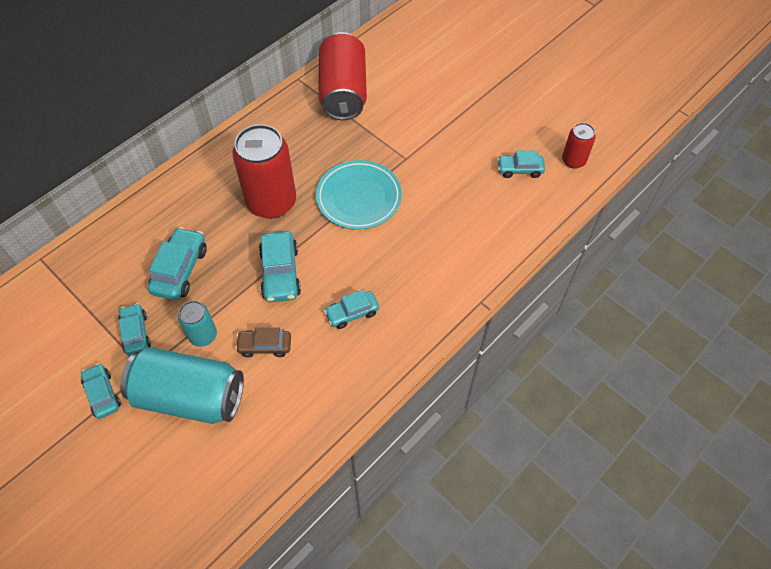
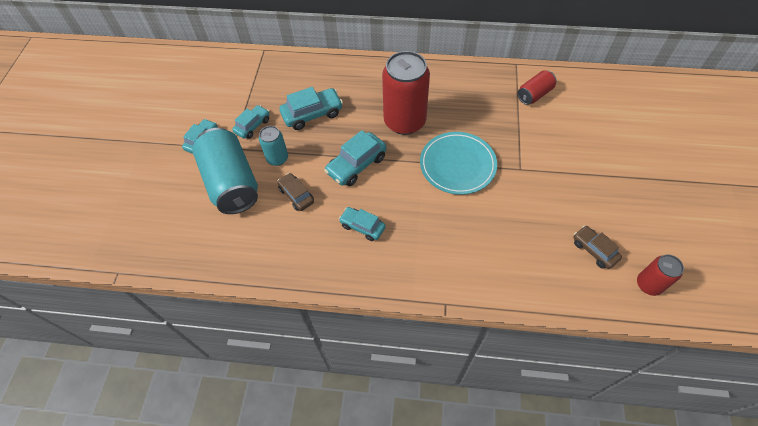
camera: 55 degrees right, 0 degrees up
(343, 92) = (534, 95): red can -> red can, size x0.51
(519, 170) = (594, 250): turquoise car -> brown car

